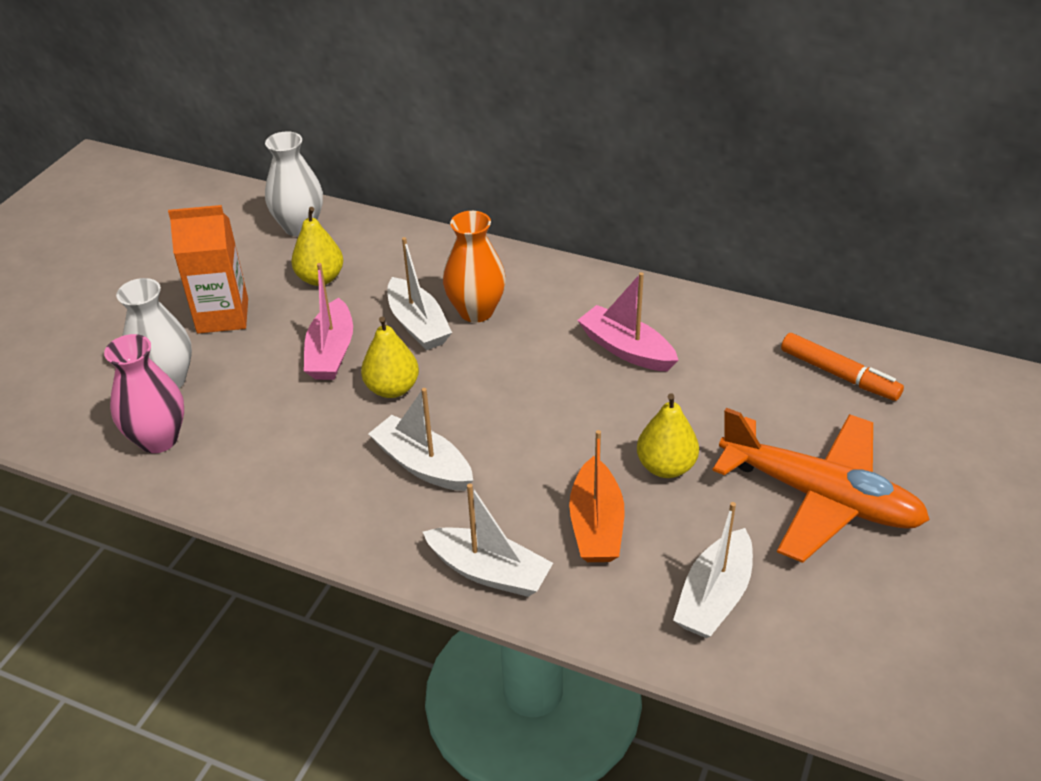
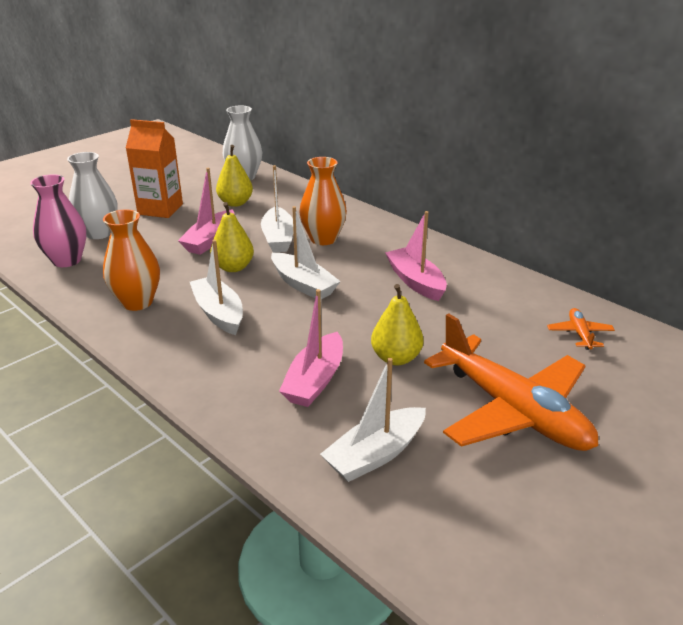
camera: 20 degrees right, 10 degrees down
(307, 478) = (137, 302): none -> orange vase
(489, 572) = (213, 388): white boat -> white boat (303, 284)
(596, 525) = (315, 380): orange boat -> pink boat
(838, 375) = (579, 334): orange marker -> orange plane

